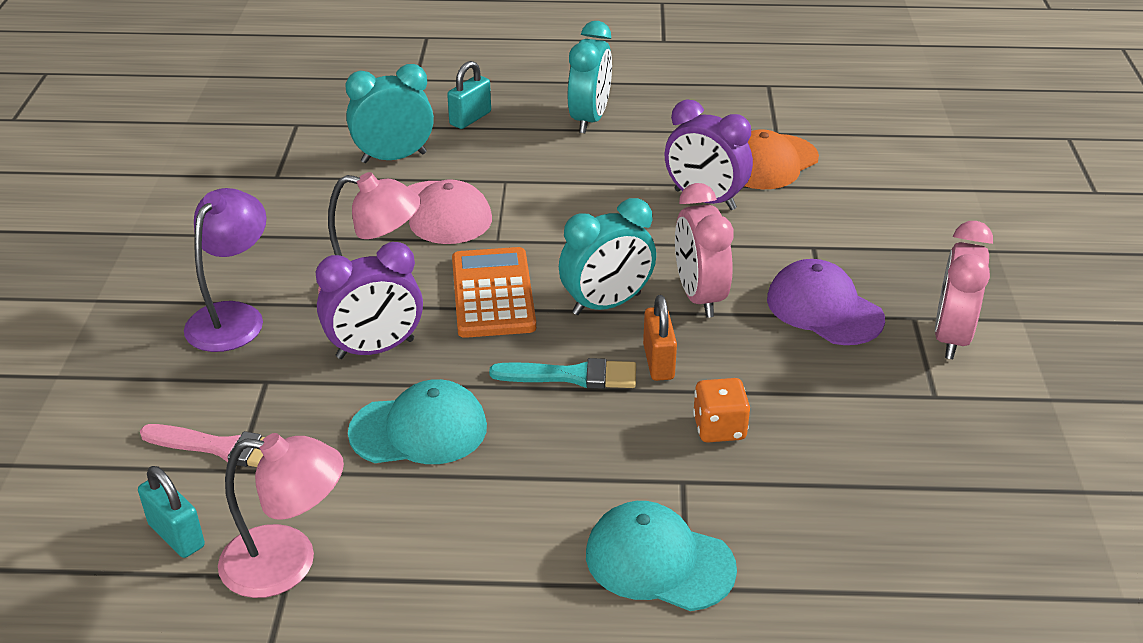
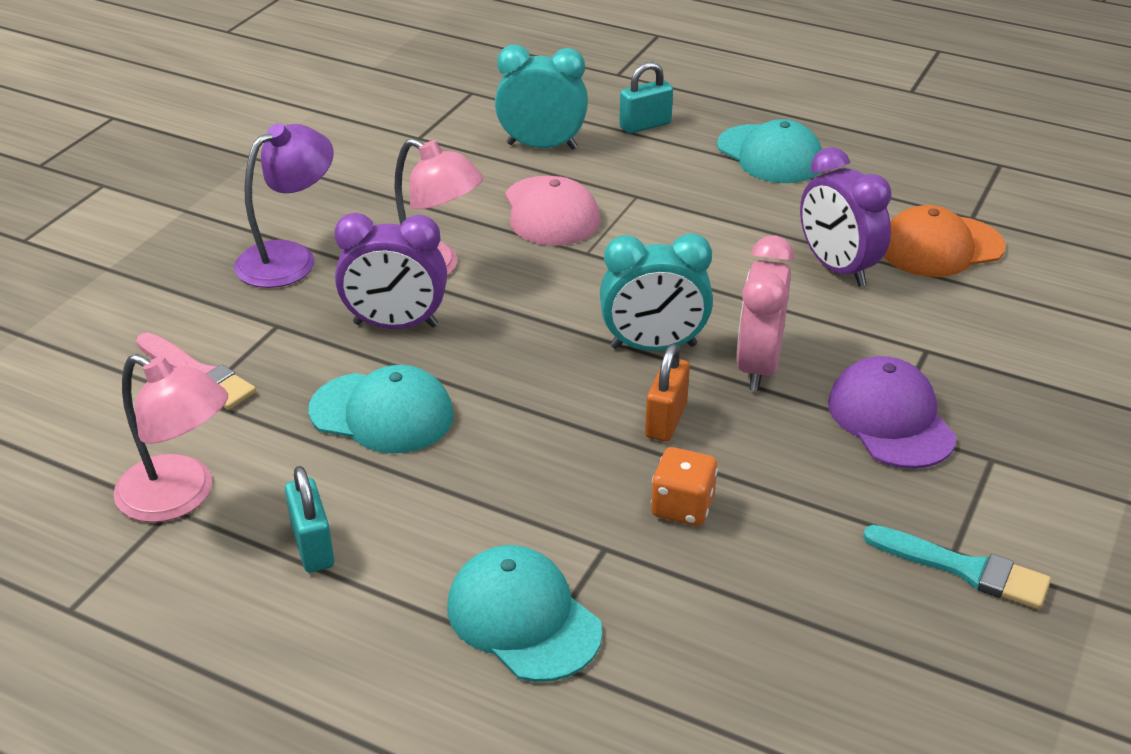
camera: 25 degrees right, 0 degrees up
(176, 535) = (106, 440): turquoise padlock -> turquoise padlock (313, 546)
(493, 294) = (545, 304): orange calculator -> none
(572, 376) = (567, 407): turquoise brush -> turquoise brush (964, 569)
(590, 119) = (770, 155): turquoise clock -> turquoise cap
(951, 337) = (1021, 493): pink clock -> none

